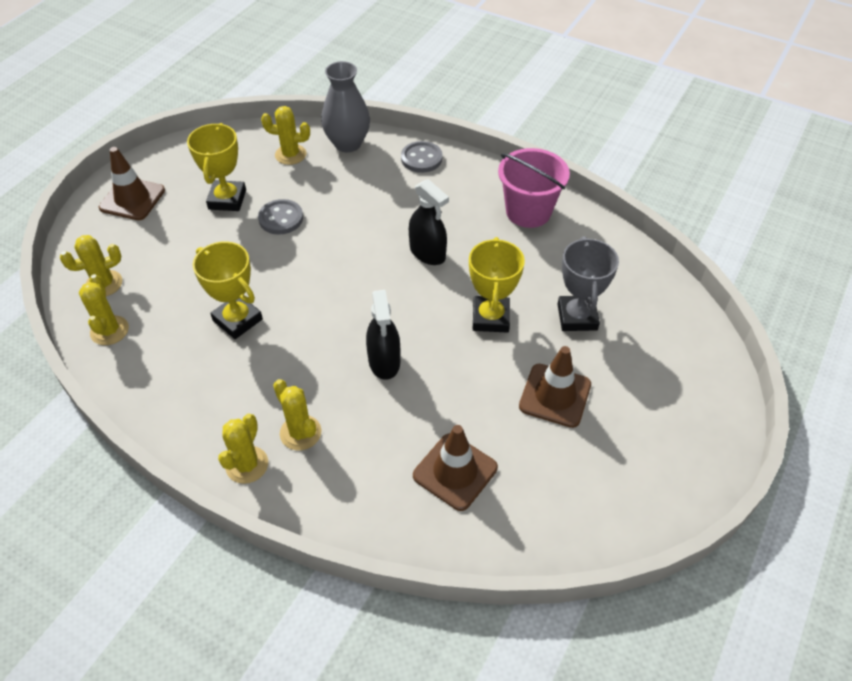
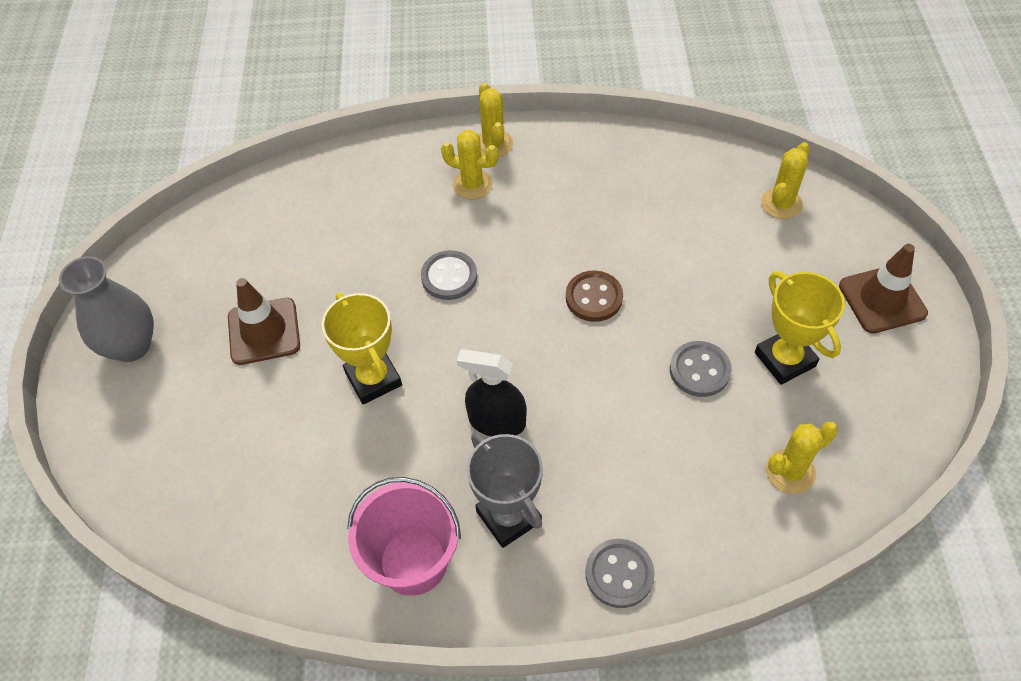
camera: 150 degrees right, 5 degrees up
(109, 330) = (720, 171): yellow cactus -> none
(237, 320) = (621, 240): yellow trophy -> none
(298, 291) = (594, 298): none -> brown button
(347, 143) = (739, 539): grey vase -> grey vase (131, 346)
(384, 361) = (449, 277): black spray bottle -> grey button
(455, 472) = (321, 222): brown traffic cone -> none
(577, 317) = (278, 432): grey trophy -> grey trophy (508, 516)

